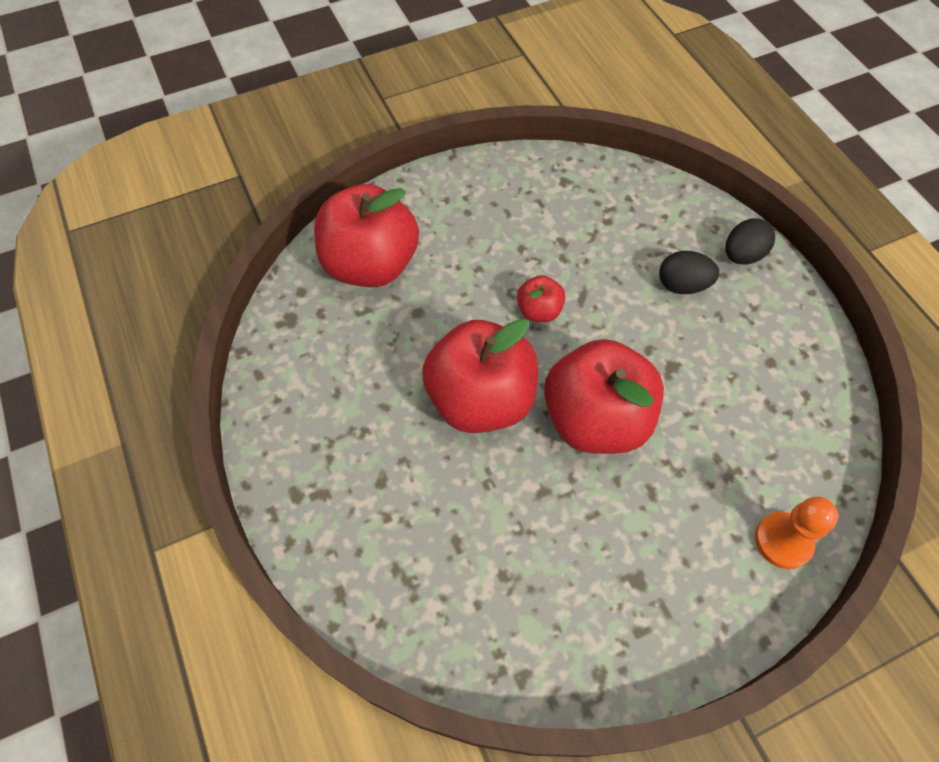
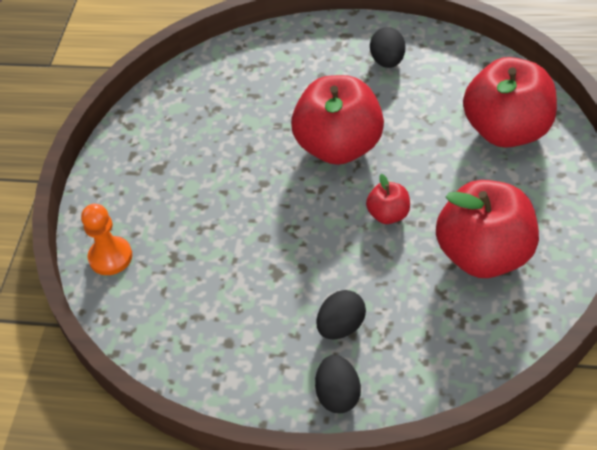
camera: 130 degrees right, 10 degrees down
(321, 421) = (388, 61): none -> black egg
(595, 419) = (274, 202): red apple -> red apple (485, 255)

